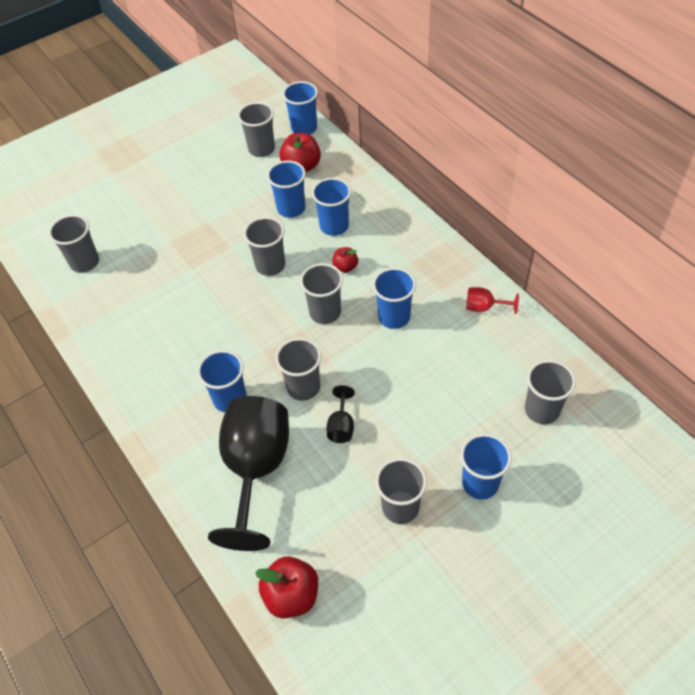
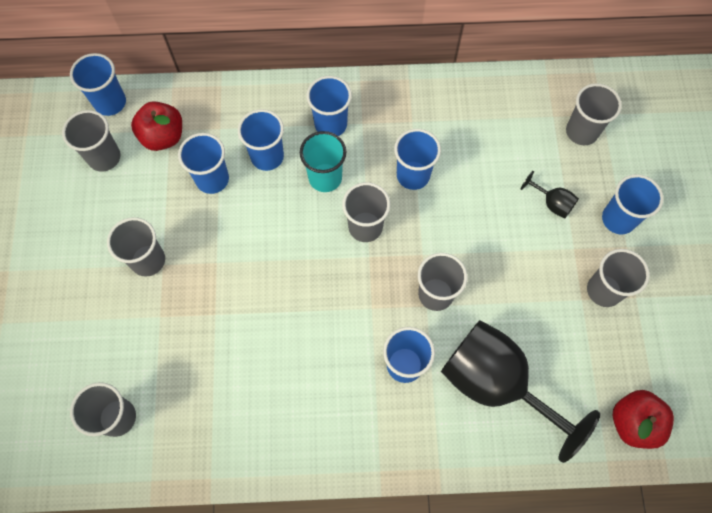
camera: 60 degrees left, 15 degrees up
(270, 265) = (271, 240): grey cup -> grey cup (148, 260)
(341, 426) = (497, 288): black goblet -> black goblet (552, 203)
(345, 267) = (325, 178): red apple -> turquoise cup
(393, 245) = (330, 124): none -> blue cup
(484, 307) = (454, 102): red goblet -> none

